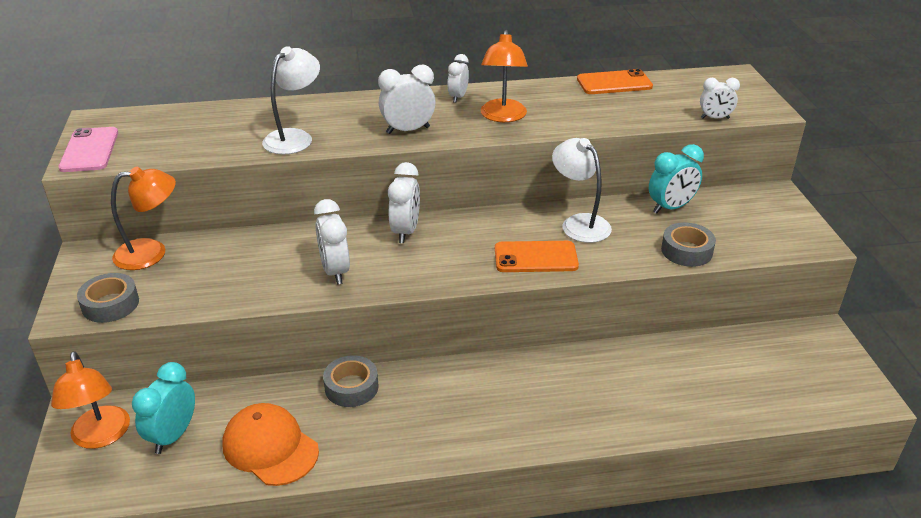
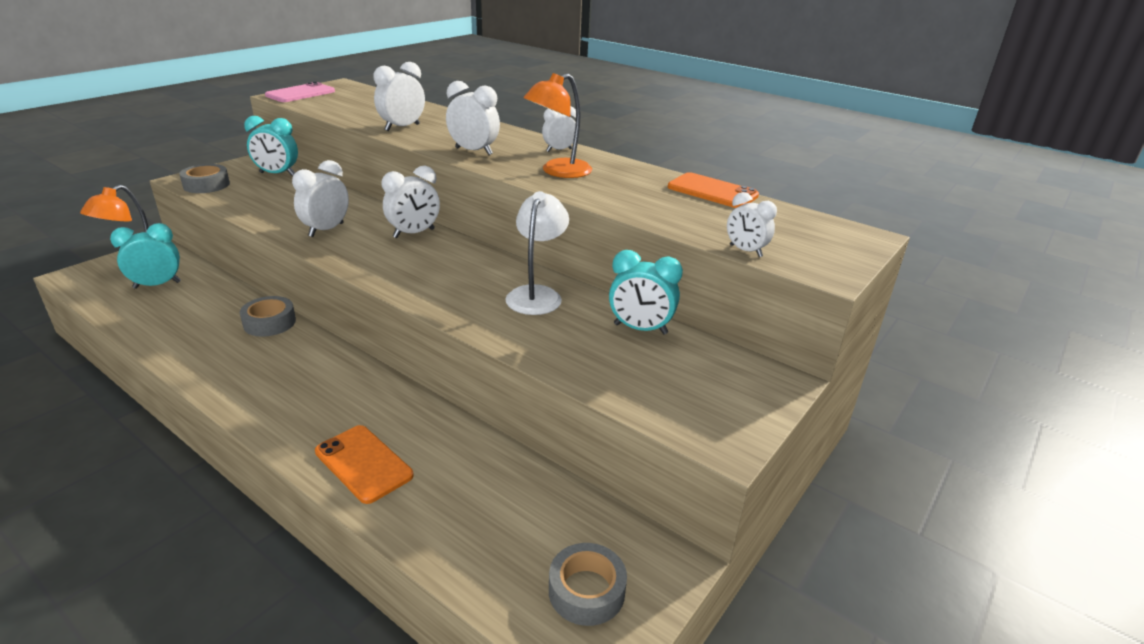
camera: 45 degrees right, 5 degrees down
(151, 253) = (277, 174): orange lamp -> turquoise clock
(270, 447) = (172, 322): orange cap -> none
(294, 137) = (402, 127): white lamp -> white clock
(535, 257) = (452, 294): orange phone -> orange phone (363, 464)
(686, 251) = (576, 364): grey tape -> grey tape (586, 591)

